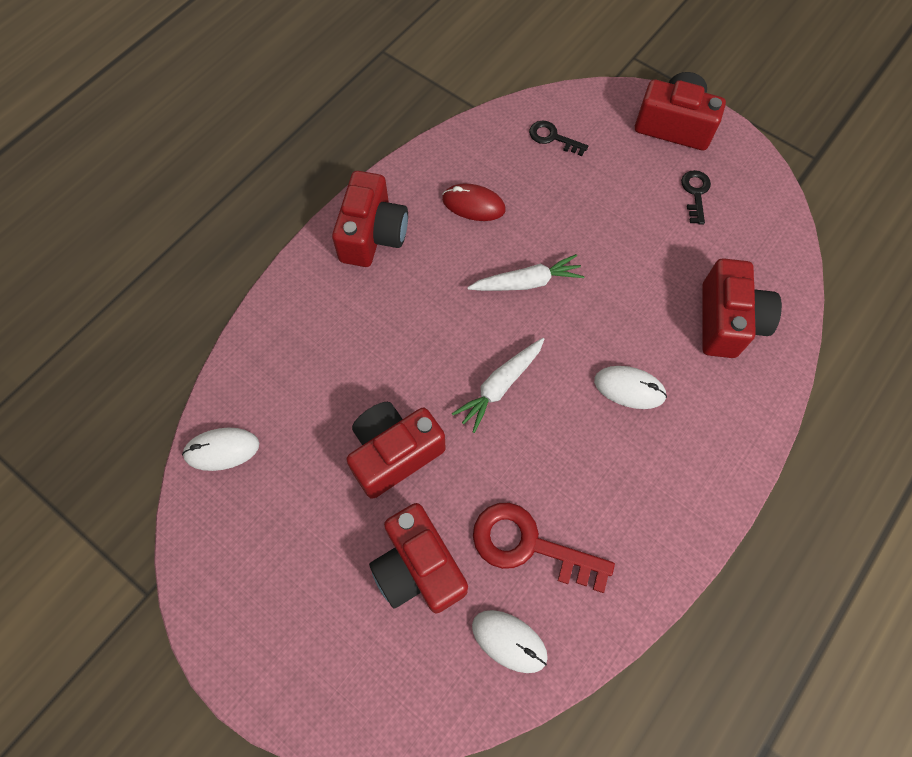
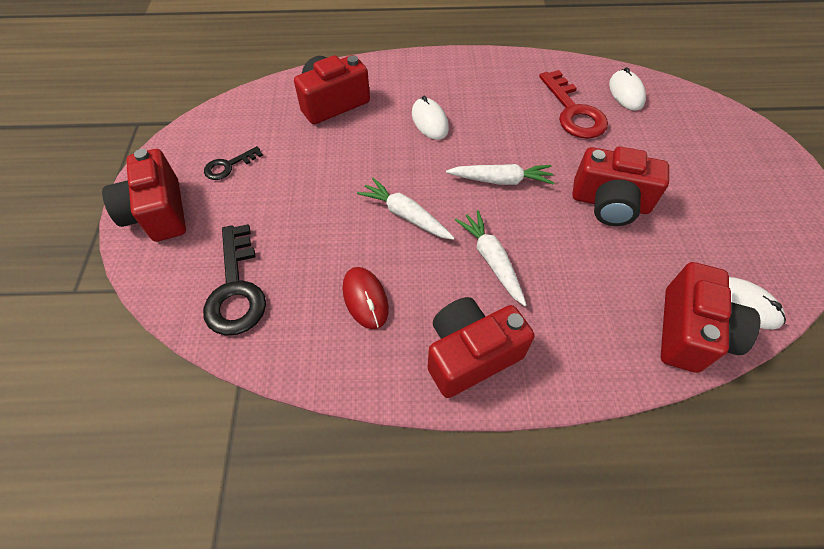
camera: 130 degrees left, 10 degrees down
(418, 568) = (648, 147): red camera -> red camera (690, 332)
(428, 308) = (491, 260): none -> white carrot
(552, 138) = (236, 289): black key -> black key, size x1.84

